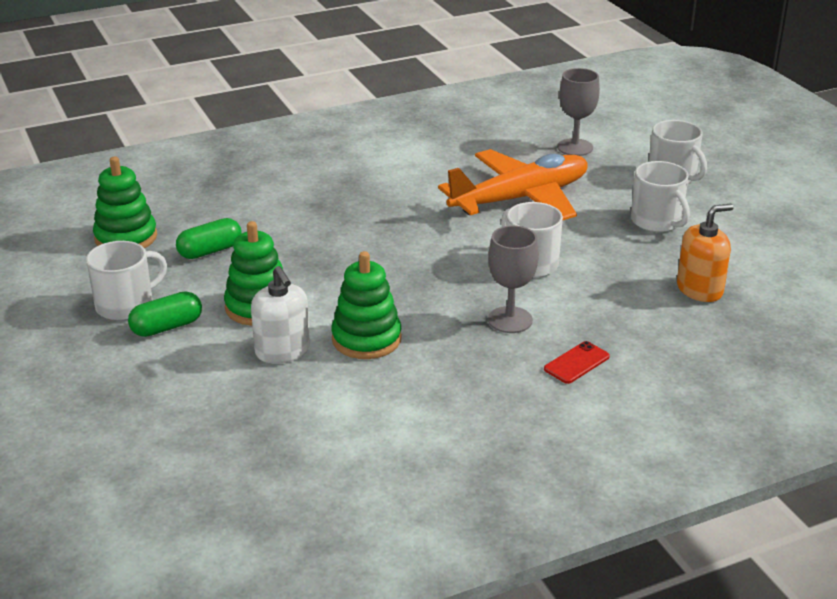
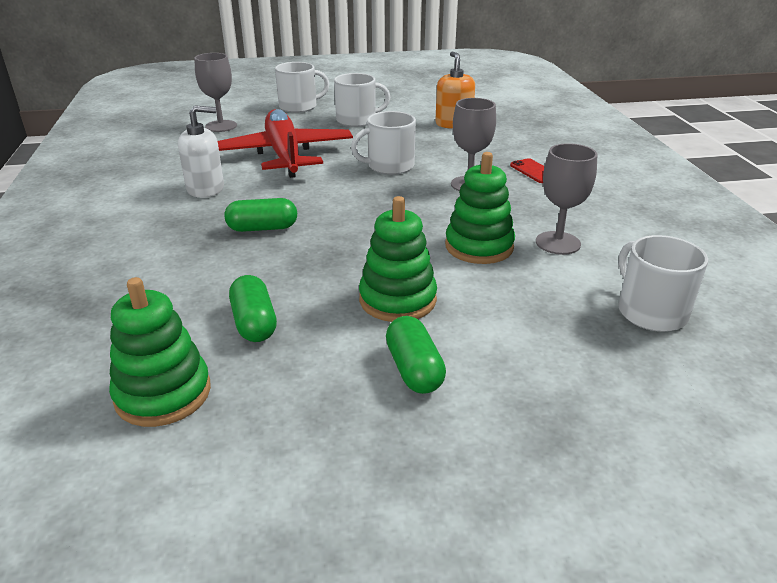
camera: 75 degrees left, 0 degrees up
(126, 305) = (347, 403): white mug -> white mug (650, 312)
(282, 351) = (487, 293): white soap dispenser -> white soap dispenser (205, 189)
(355, 222) = (262, 228): none -> green capsule
(393, 387) = (558, 243): none -> grey goblet
(520, 198) = (284, 155): orange plane -> red plane

